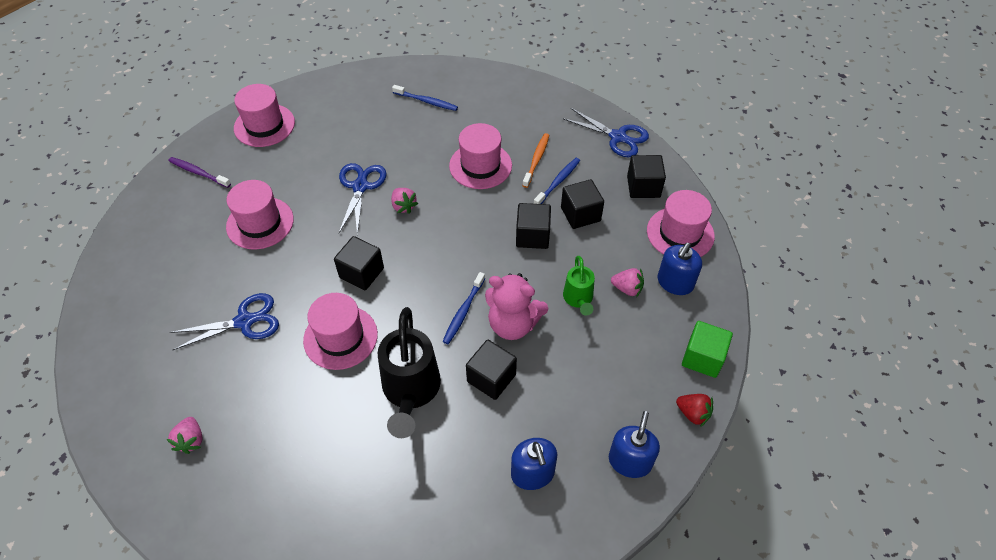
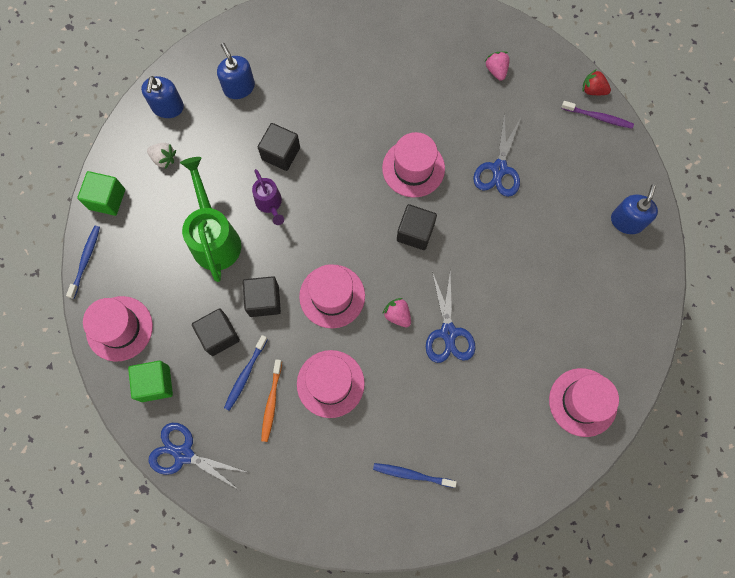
camera: 170 degrees right, 20 degrees up
(198, 173) = (620, 322): purple toothbrush -> purple toothbrush (598, 117)
(245, 321) = (499, 169): blue scissors -> blue scissors turned 45 degrees counterclockwise
(260, 223) = (530, 271): pink hat -> pink hat (332, 296)
(410, 391) = (343, 132): black watering can -> none
(463, 312) = (315, 209): blue toothbrush -> blue toothbrush (86, 260)
(513, 324) = (270, 204): pink teddy bear -> purple watering can
(578, 299) = (215, 238): green watering can -> green watering can, size x1.80
(627, 288) = (171, 256): pink strawberry -> none
(635, 394) = (164, 159): none -> white strawberry
(643, 187) = (155, 383): black cube -> green cube
(675, 283) = (127, 270): blue soap dispenser -> blue soap dispenser (627, 221)
(693, 413) = (118, 151): red strawberry -> red strawberry (593, 90)

